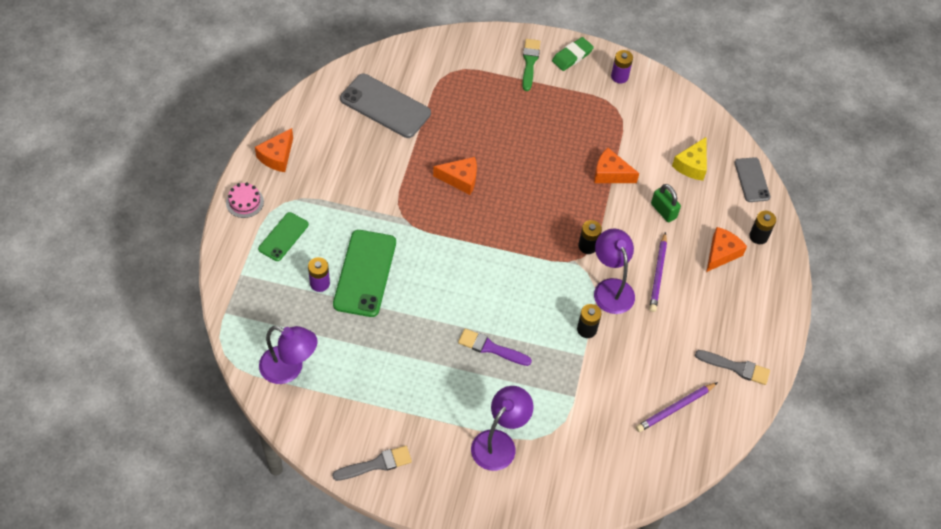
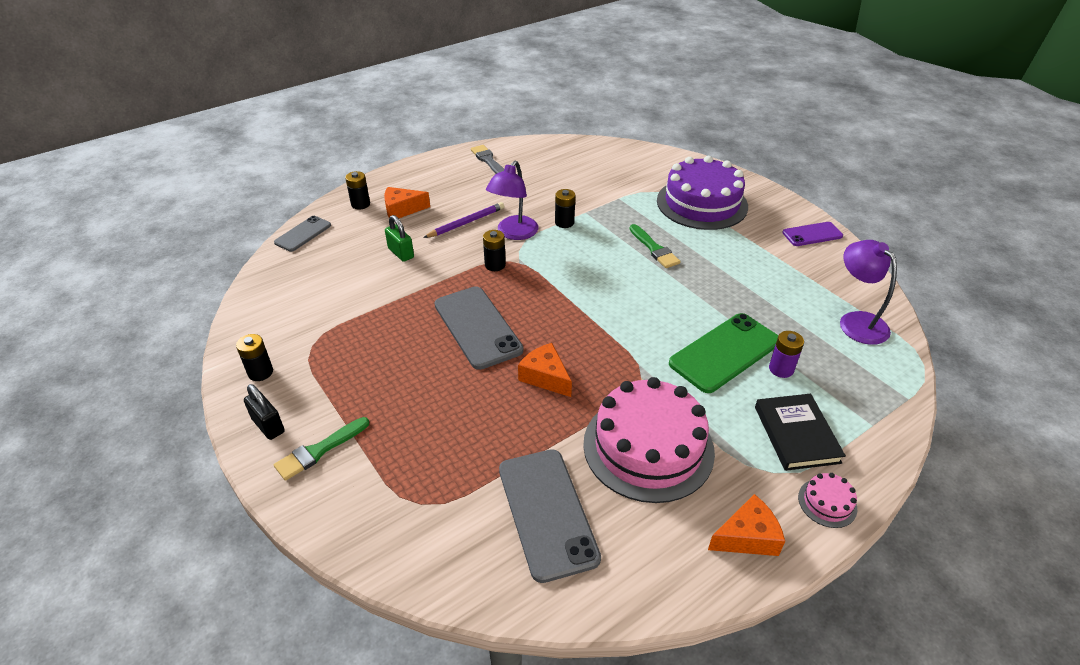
camera: 135 degrees left, 15 degrees down
(283, 237) = (796, 434): green phone -> black book
(363, 173) = (648, 447): none -> pink cake
(376, 464) = (812, 234): grey brush -> purple phone
(490, 348) = (654, 249): purple brush -> green brush
(499, 442) = (702, 203): purple lamp -> purple cake
(538, 186) = (477, 327): none -> grey phone
(572, 56) = (268, 425): green eraser -> black padlock
(610, 174) = (401, 300): orange cheese -> none
(619, 76) = (260, 372): purple battery -> black battery
(663, 211) = (401, 253): green padlock -> green padlock turned 45 degrees counterclockwise
(674, 408) = (556, 164): purple pencil -> none
(692, 165) = (327, 267): yellow cheese -> none

